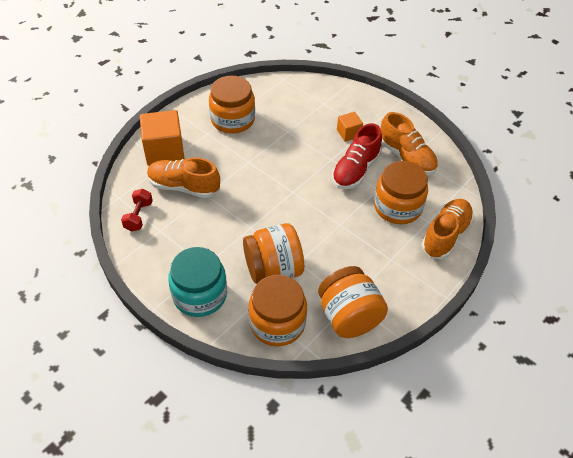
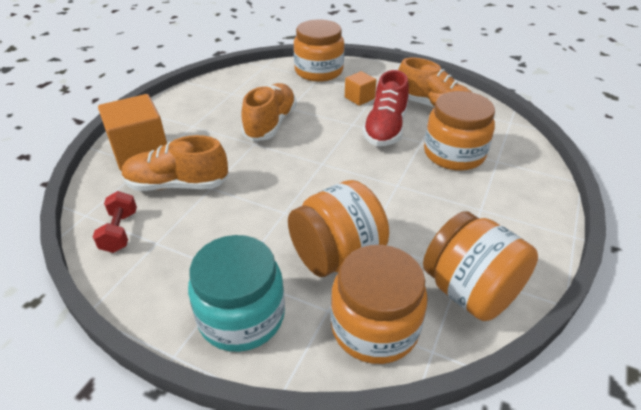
camera: 15 degrees left, 10 degrees down
(233, 119) = (219, 108): orange jar -> orange jar (319, 71)
(445, 235) = (526, 171): orange shoe -> orange shoe (270, 124)

